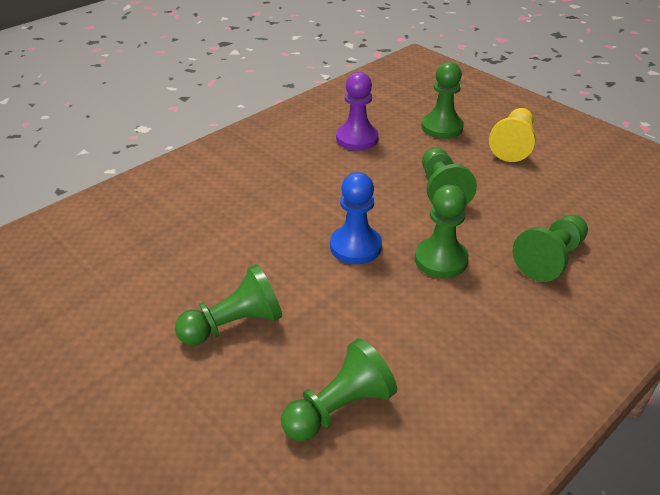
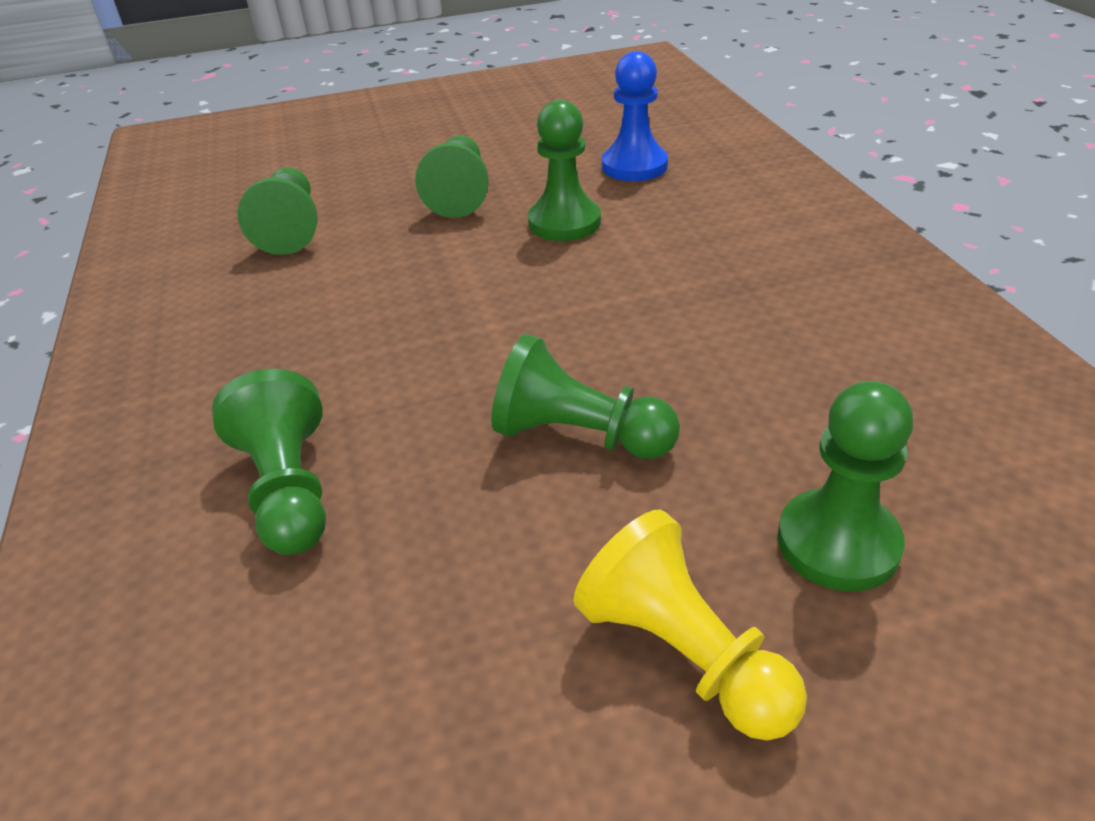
camera: 120 degrees right, 0 degrees up
(355, 246) = (510, 298): blue pawn -> blue pawn (634, 166)
(357, 139) = (834, 385): purple pawn -> none
(441, 260) = (410, 365): green pawn -> green pawn (564, 222)

